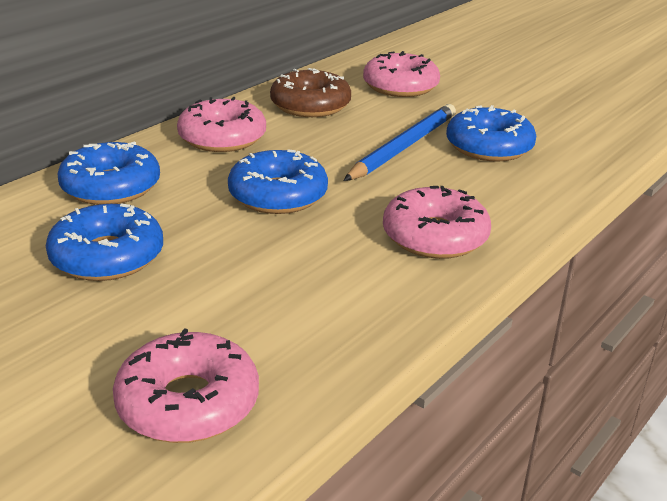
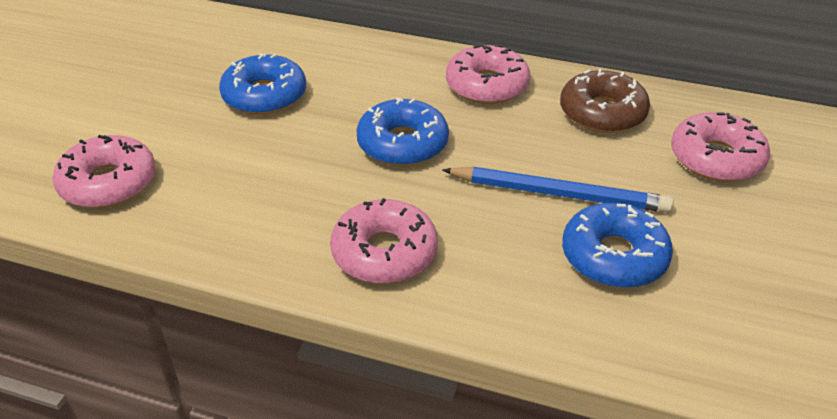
camera: 70 degrees right, 10 degrees up
(111, 187) = (363, 63): blue donut -> none

